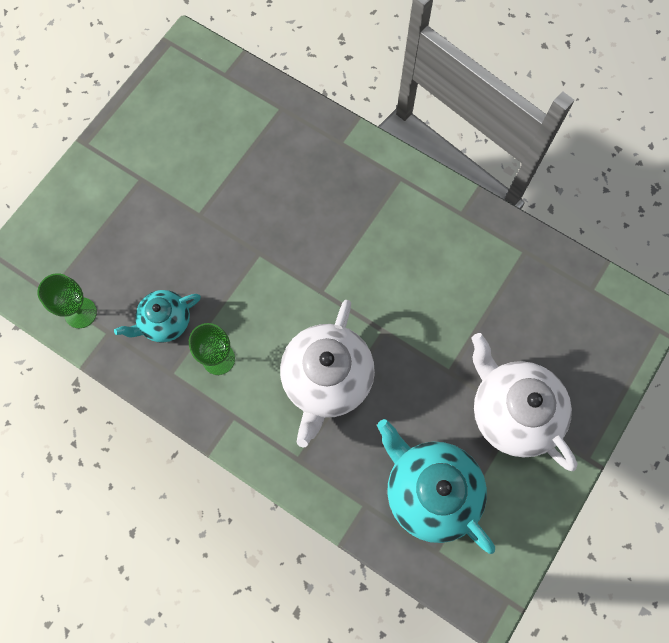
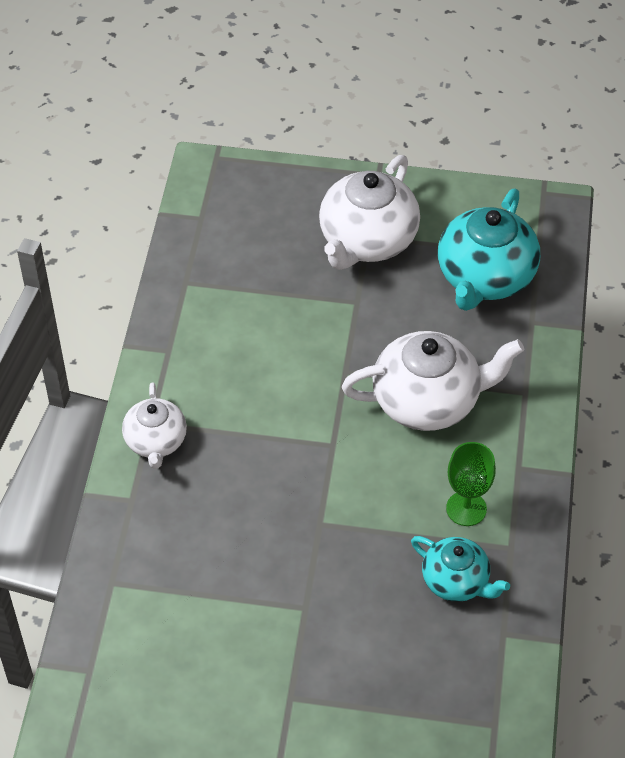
camera: 115 degrees left, 20 degrees down
(80, 313) = (498, 676): green goblet -> none
(381, 175) = (156, 442): none -> white teapot

